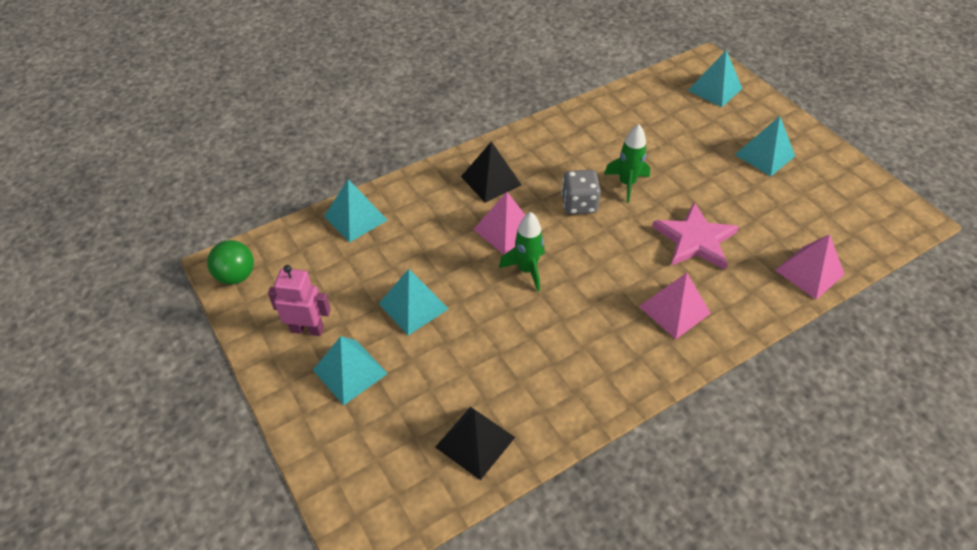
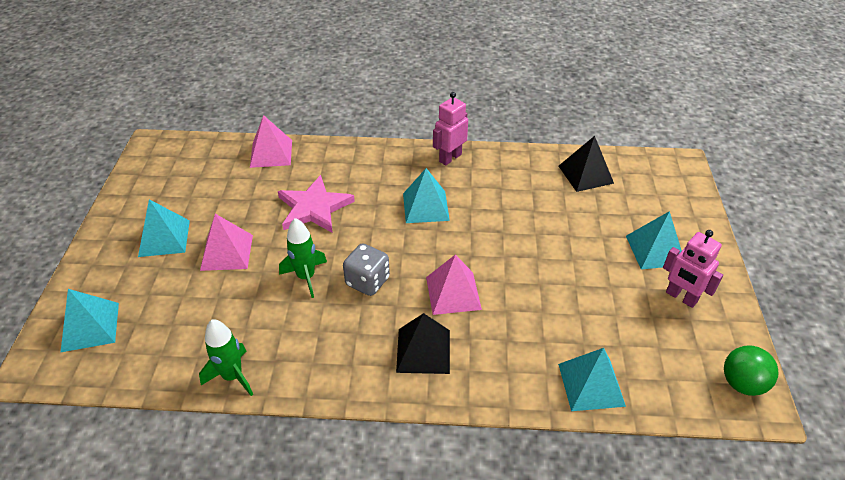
camera: 145 degrees left, 5 degrees down
(413, 306) = (579, 271): turquoise pyramid -> turquoise pyramid (426, 206)
(526, 270) = (465, 252): green rocket -> green rocket (233, 376)
(640, 374) = (450, 158): none -> pink robot
(674, 309) = (386, 177): pink pyramid -> pink pyramid (227, 252)

